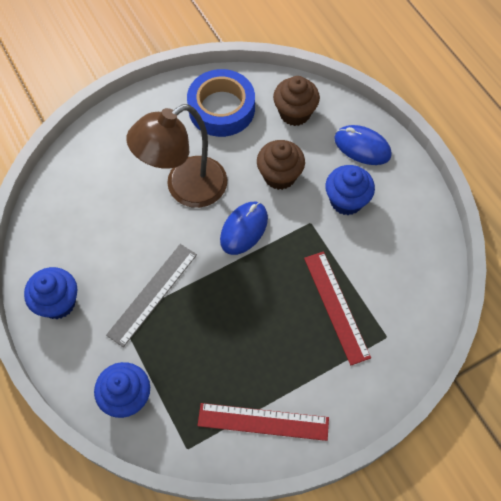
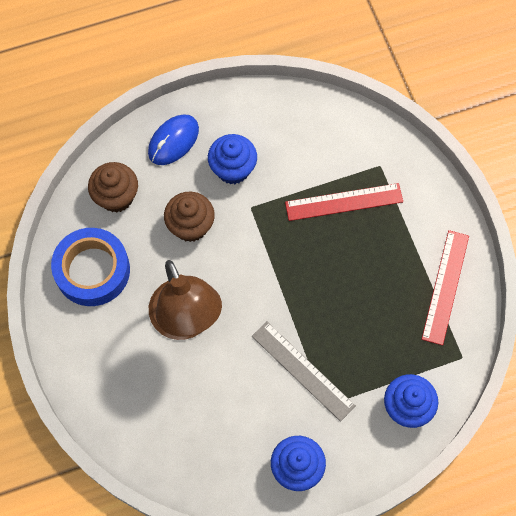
camera: 80 degrees left, 5 degrees up
(244, 229) = (246, 271): blue mouse -> none

